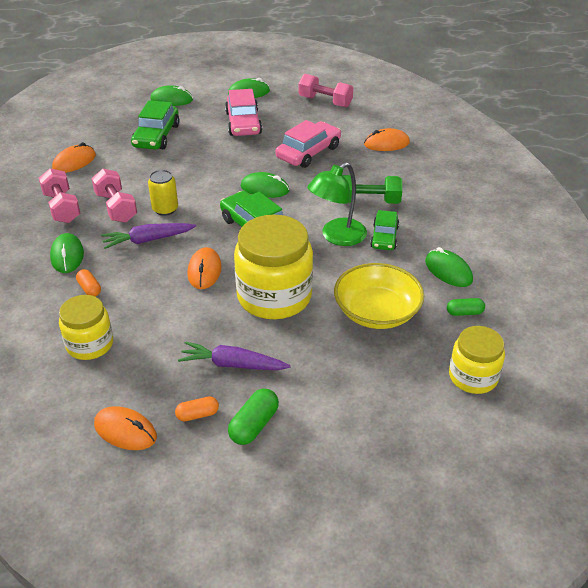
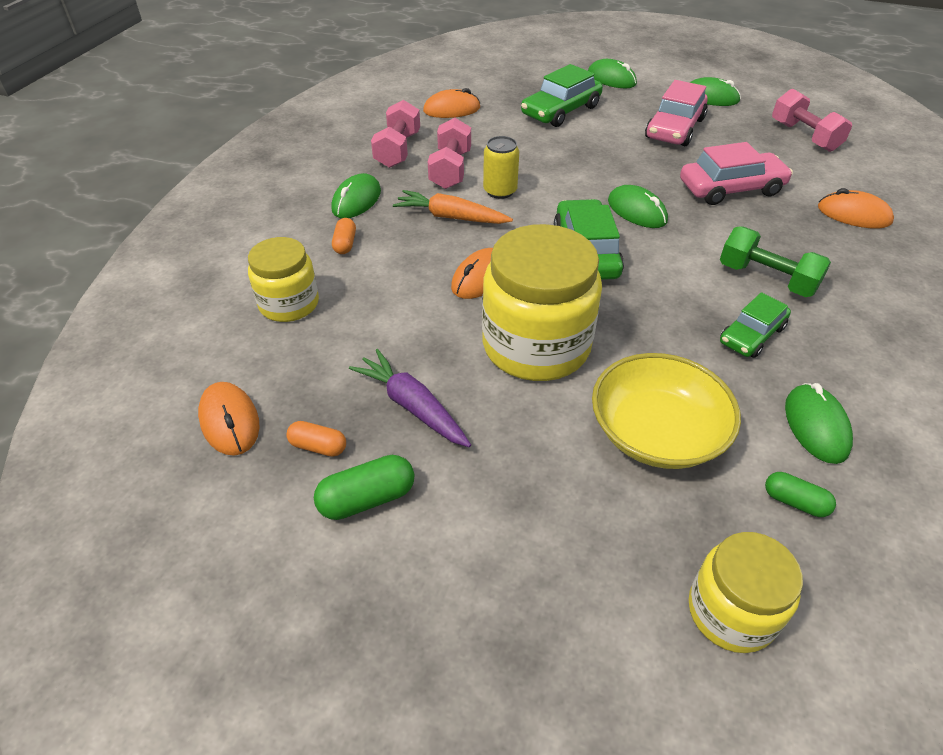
camera: 35 degrees right, 5 degrees up
(147, 240) = (450, 217): purple carrot -> orange carrot
(337, 237) = (683, 306): green lamp -> none

